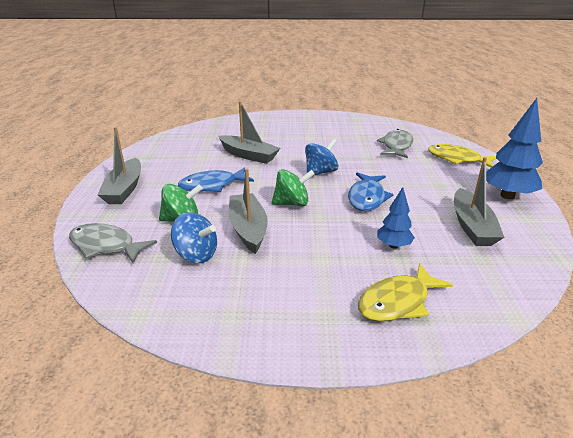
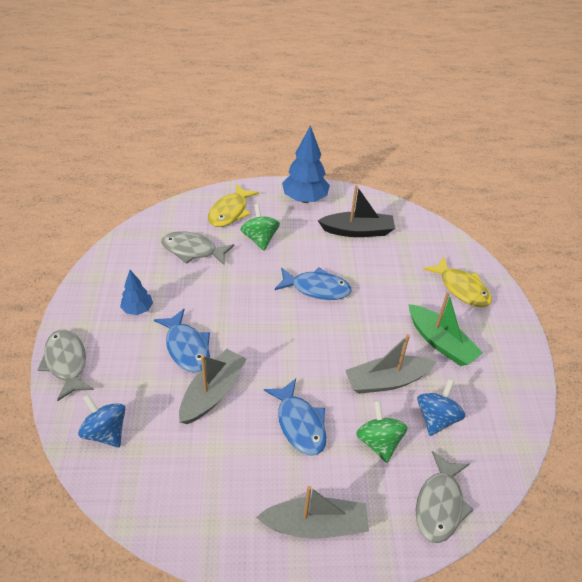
camera: 95 degrees left, 15 degrees up
(279, 116) = (66, 363): none -> grey fish
(291, 146) = (186, 347): none -> blue fish
(292, 203) = (333, 346): green spinning top -> green spinning top (260, 239)
(298, 270) = (440, 342): none -> green boat
(320, 172) = (261, 321): blue spinning top -> blue spinning top (106, 432)
(393, 245) = (394, 281): blue tree -> blue tree (137, 309)
(472, 226) = (357, 231): grey boat -> black boat

